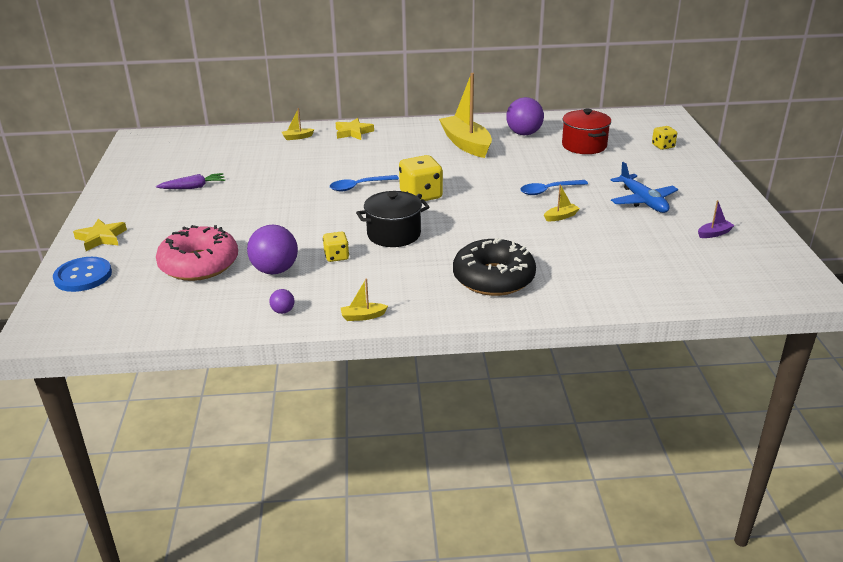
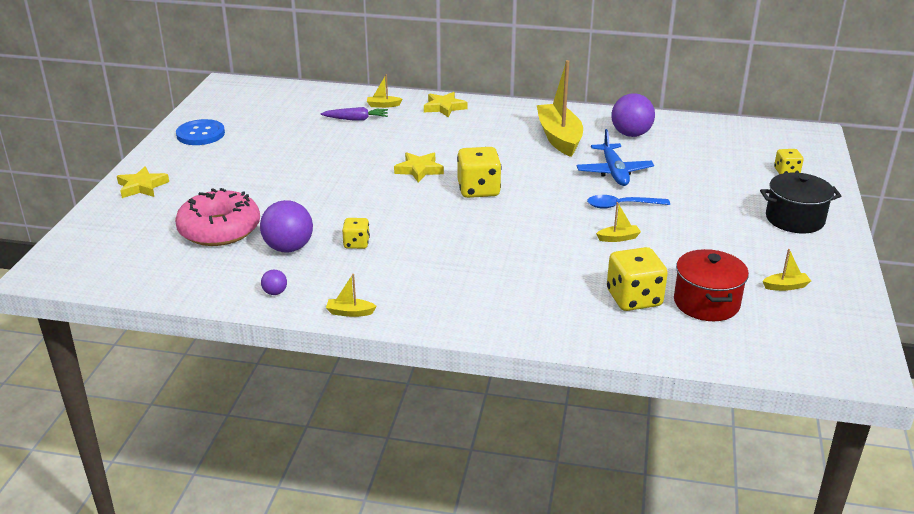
camera: 15 degrees right, 0 degrees up
(83, 276) = (108, 223): blue button -> blue button (200, 134)
(193, 187) = (253, 146): purple carrot -> purple carrot (356, 119)
(359, 186) = (419, 170): blue spoon -> yellow star
(394, 234) = (427, 229): black pot -> black pot (794, 219)
(493, 278) = (506, 295): black donut -> none
(584, 146) = (692, 158): red pot -> red pot (706, 303)
(601, 263) = (634, 298): none -> yellow dice
(643, 201) = (723, 234): blue plane -> blue plane (614, 172)
(714, 233) = (785, 286): purple boat -> yellow boat

